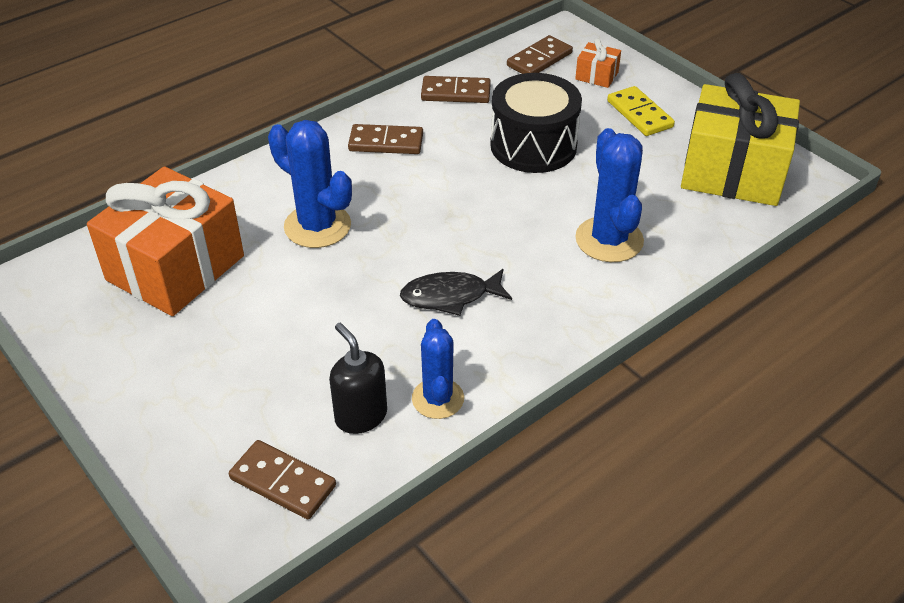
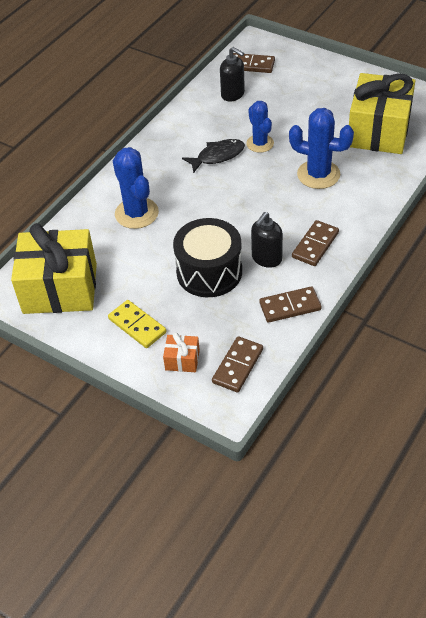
camera: 165 degrees right, 5 degrees up
(175, 268) = (378, 131): orange gift -> yellow gift
(386, 143) = (315, 245): brown domino -> brown domino turned 45 degrees counterclockwise
(438, 399) = (200, 110): blue cactus -> blue cactus (260, 143)
(455, 143) = (266, 258): none -> black soap dispenser

